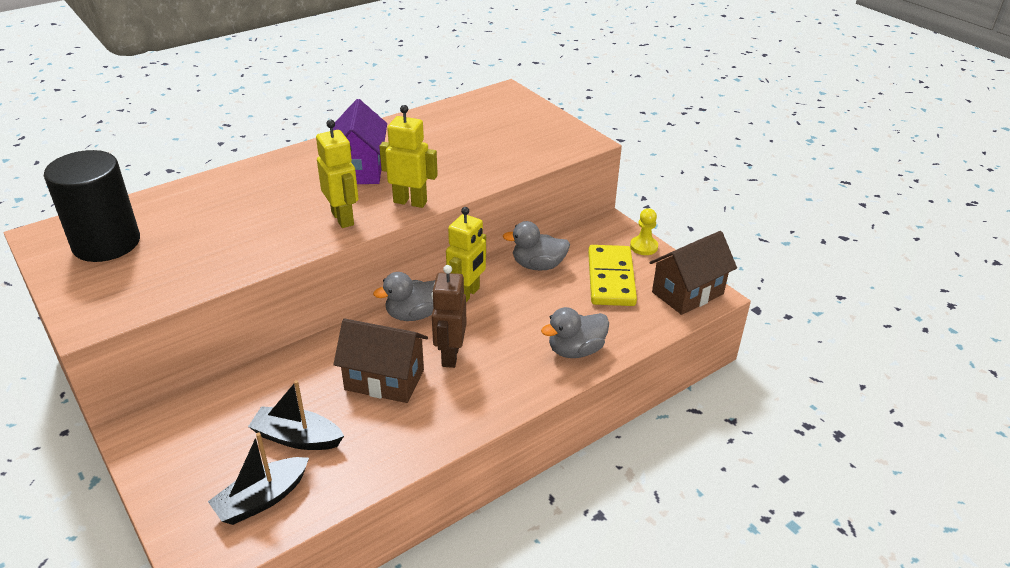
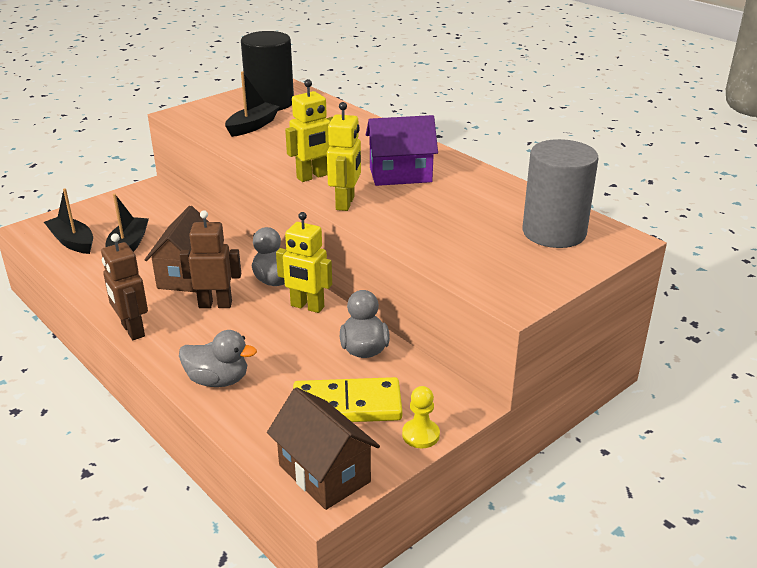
camera: 85 degrees right, 5 degrees down
(177, 257) = (252, 126): none -> black boat
(487, 416) = (132, 330): none -> brown robot
(490, 114) = (554, 232): none -> grey cylinder
(575, 350) = (218, 380): grey duck -> grey duck turned 135 degrees clockwise

